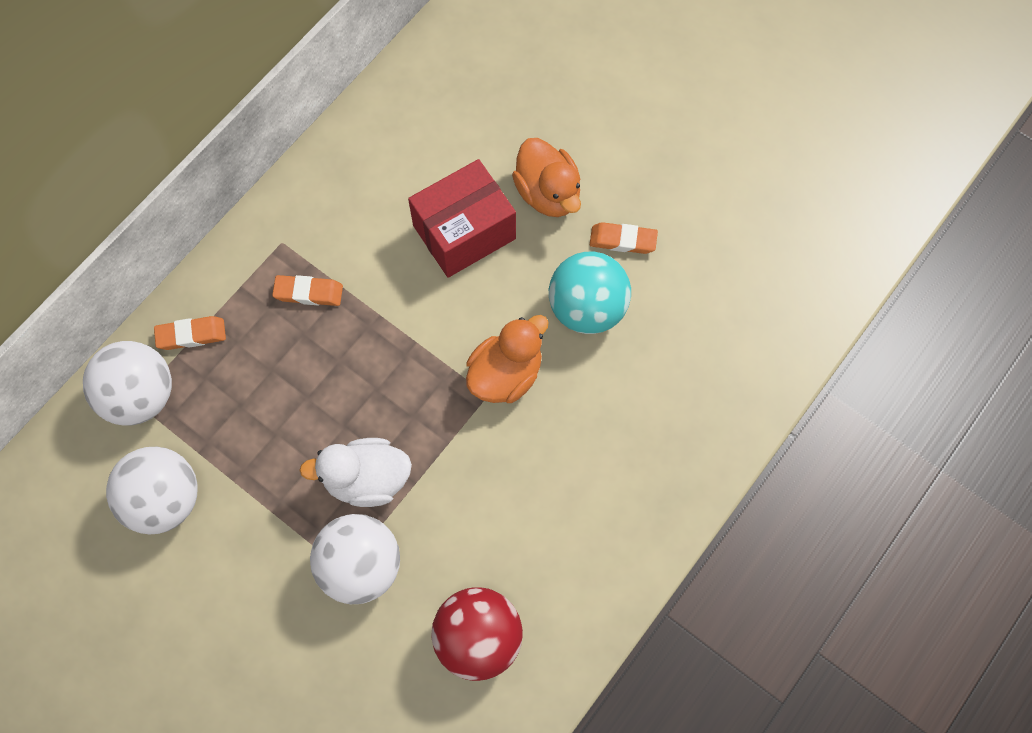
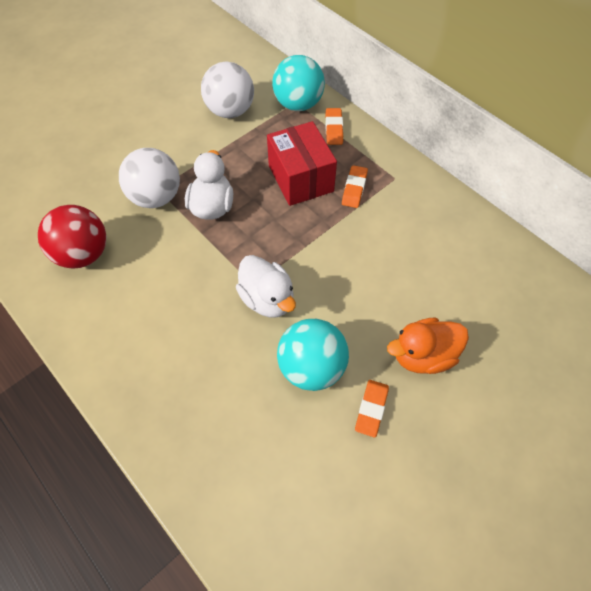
camera: 100 degrees right, 10 degrees down
(140, 396) = (298, 104): white ball -> turquoise ball
(464, 232) = (391, 288): red box -> red box (300, 178)
(505, 374) = (267, 299): orange duck -> white duck

